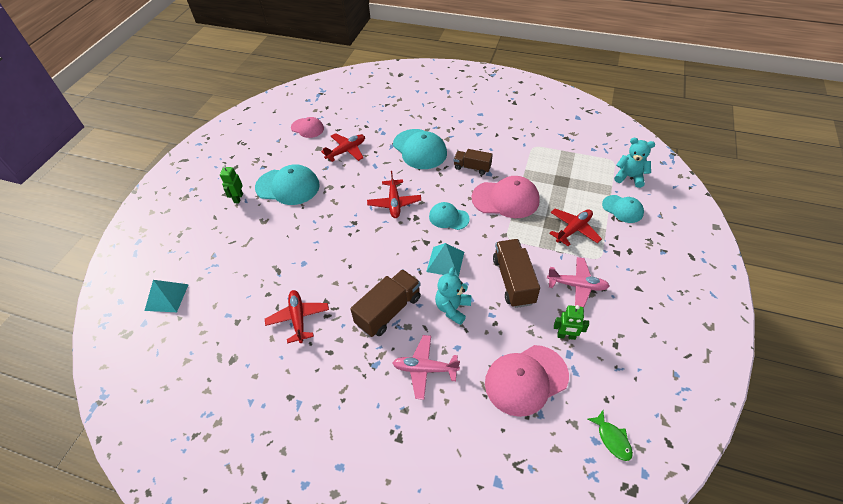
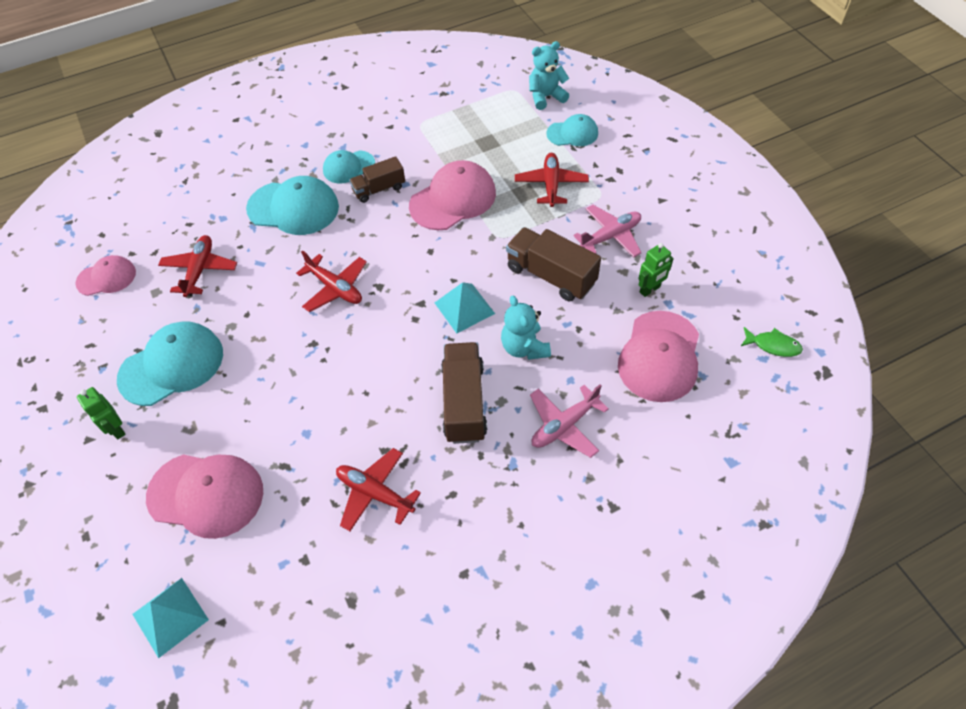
camera: 45 degrees left, 5 degrees up
(236, 256) = (206, 494): none -> pink cap
(448, 217) = (415, 260): turquoise cap -> turquoise cap (348, 167)

